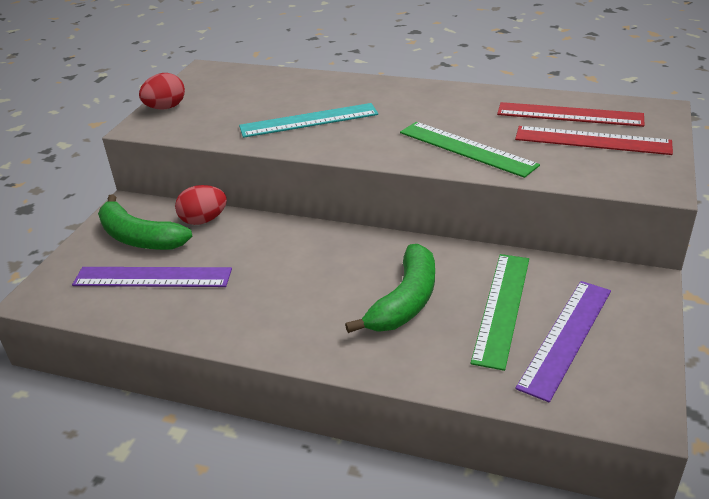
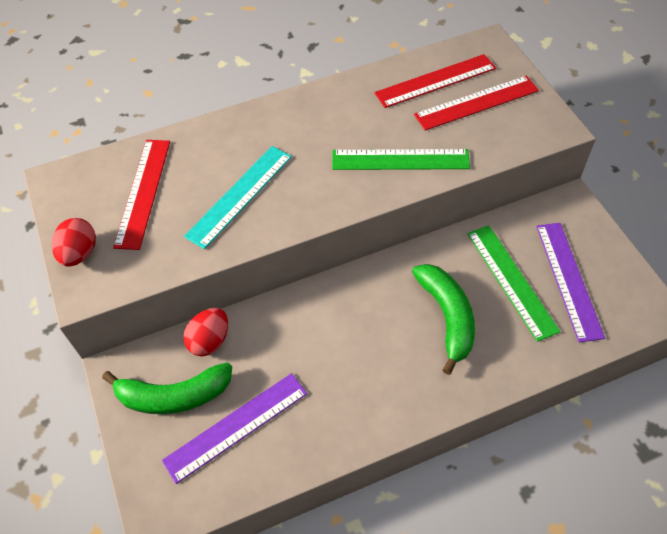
camera: 40 degrees left, 20 degrees up
(247, 94) = (143, 192): none -> red ruler

